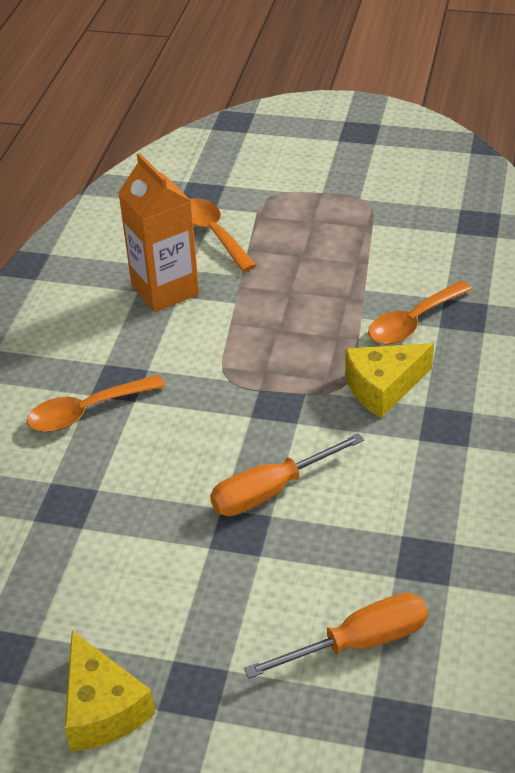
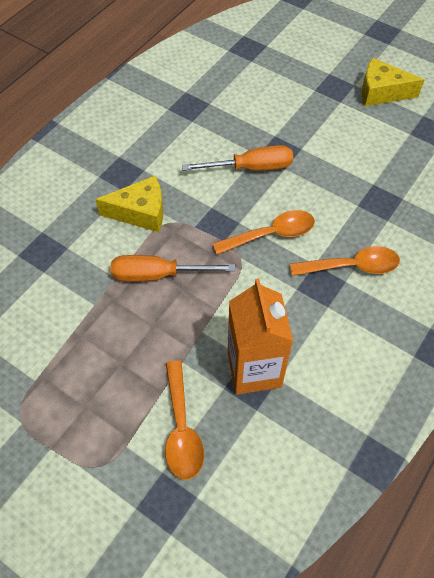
camera: 160 degrees left, 15 degrees up
(102, 708) = (381, 92): yellow cheese -> yellow cheese turned 75 degrees counterclockwise
(359, 642) = (245, 81): orange screwdriver -> orange screwdriver (158, 275)
(413, 322) = (82, 258): orange spoon -> orange spoon (271, 234)

